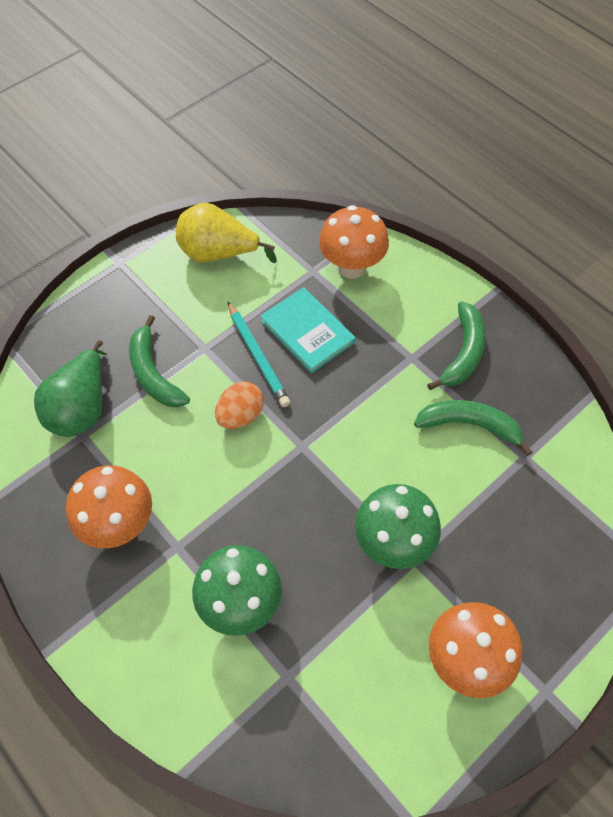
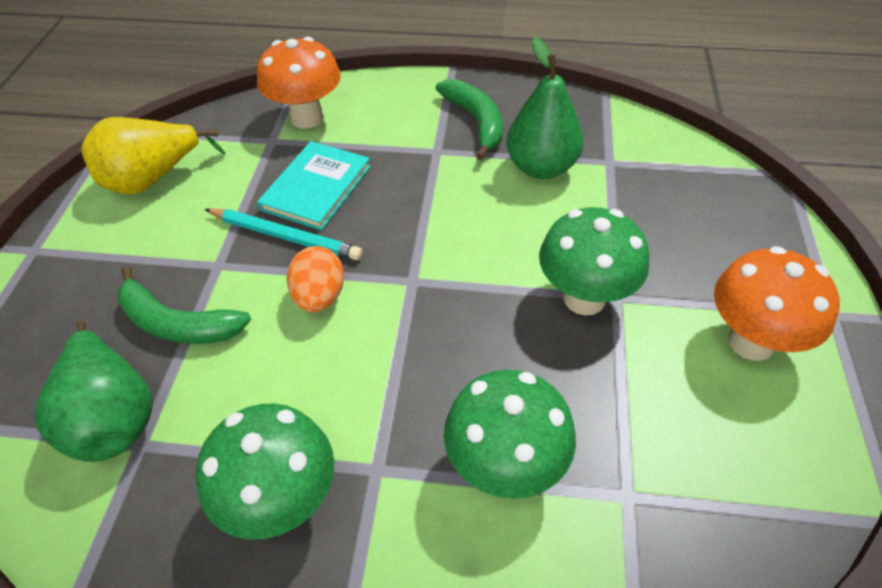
camera: 40 degrees left, 10 degrees down
(119, 524) = (282, 501): orange mushroom -> green mushroom
(307, 331) = (316, 188): turquoise book -> turquoise book turned 75 degrees counterclockwise
(470, 425) = (541, 167): green banana -> green pear

